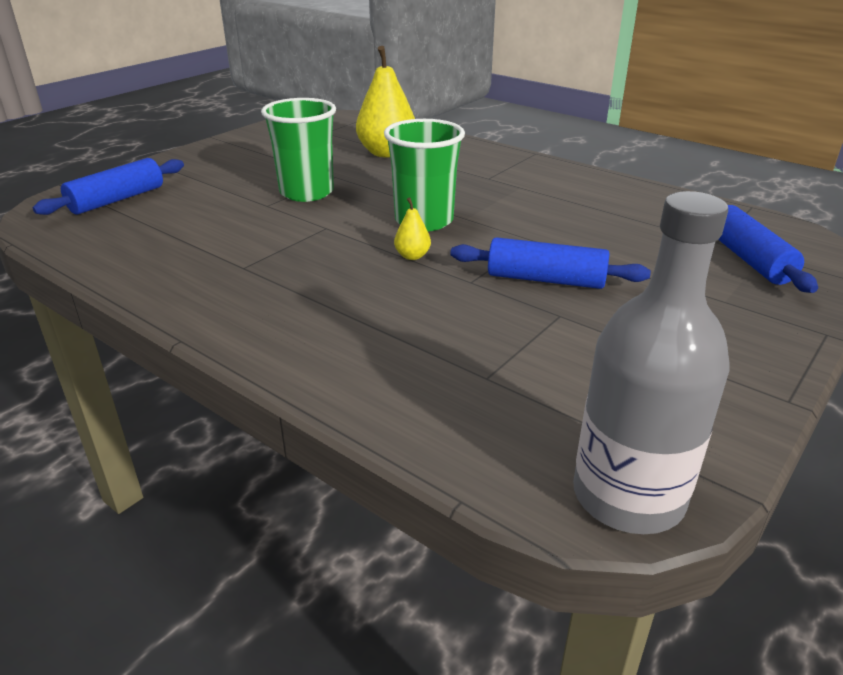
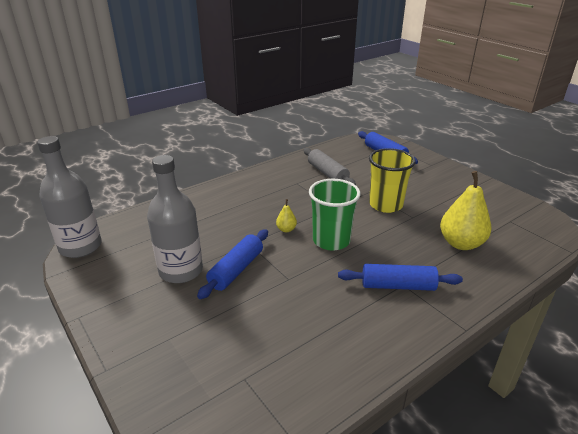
camera: 105 degrees right, 0 degrees up
(200, 242) = (327, 173): none -> grey rolling pin
(306, 192) = (385, 205): green cup -> yellow cup
(589, 328) = (181, 271): none -> grey bottle
(748, 259) = (209, 383): blue rolling pin -> blue rolling pin (398, 286)

